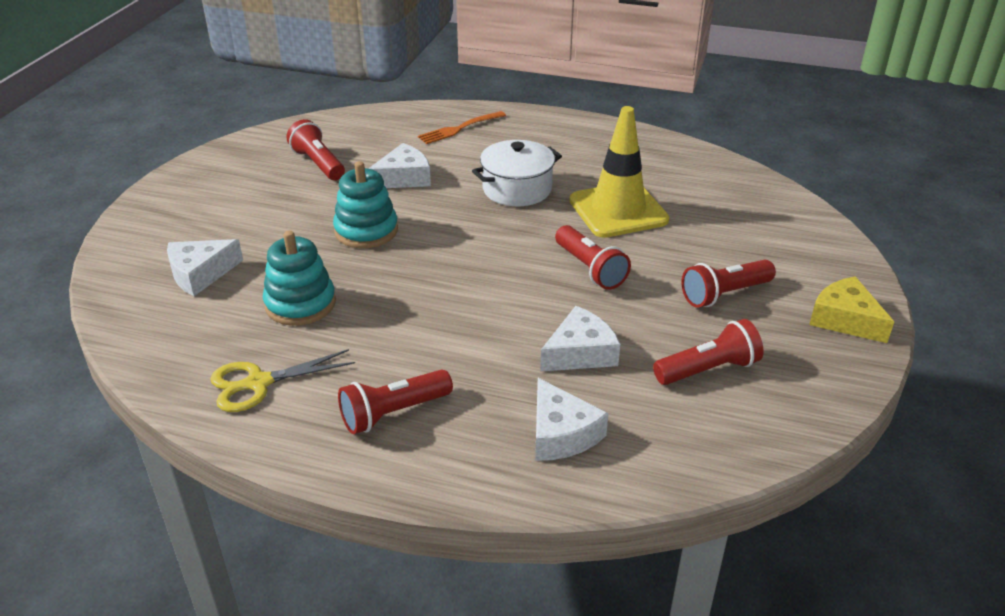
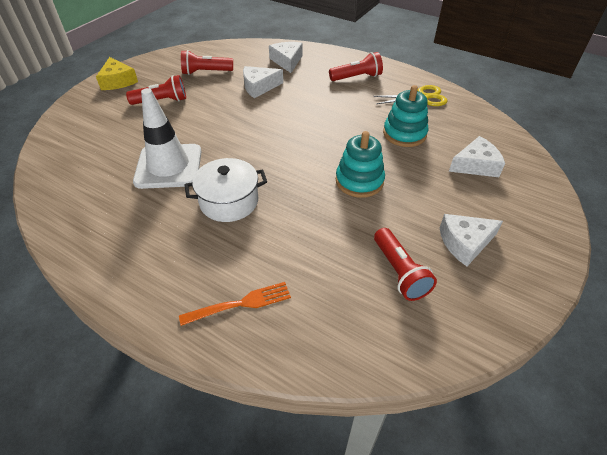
camera: 165 degrees left, 10 degrees up
(404, 178) = (319, 234): white cheese -> white cheese (465, 243)
(590, 269) = (222, 127): red flashlight -> none
(618, 210) = (168, 166): yellow traffic cone -> white traffic cone

